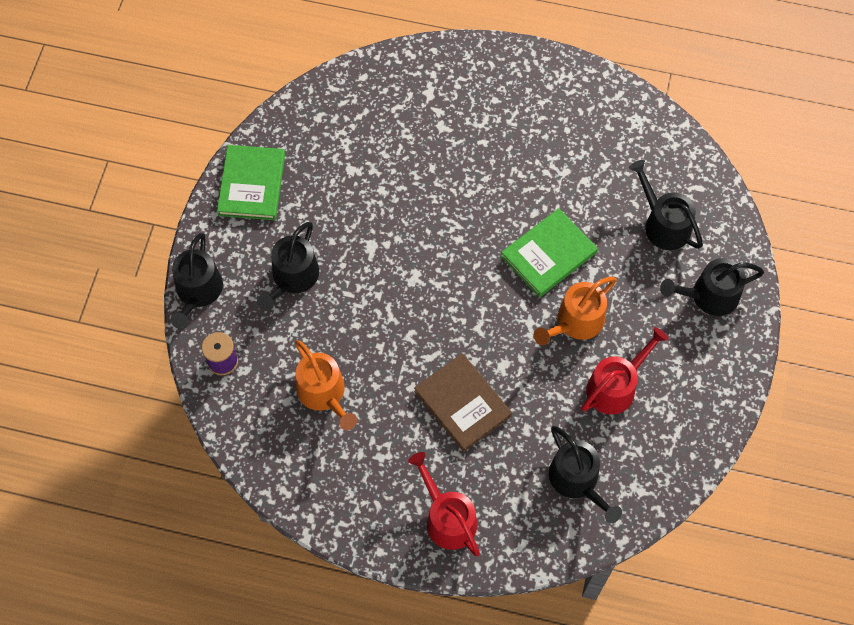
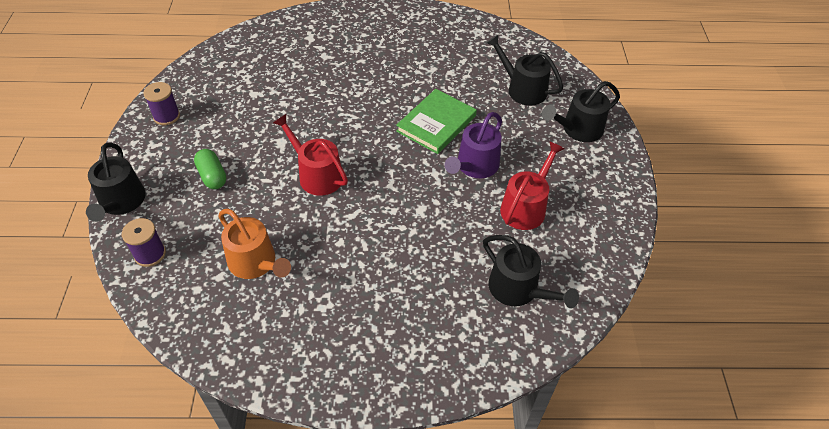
camera: 15 degrees left, 15 degrees down
(252, 184) = (166, 116): green book -> purple spool
(293, 277) = (212, 176): black watering can -> green capsule
(447, 518) = (402, 350): red watering can -> red watering can (317, 175)
(462, 403) = (391, 246): brown book -> none
(576, 322) = (475, 166): orange watering can -> purple watering can

